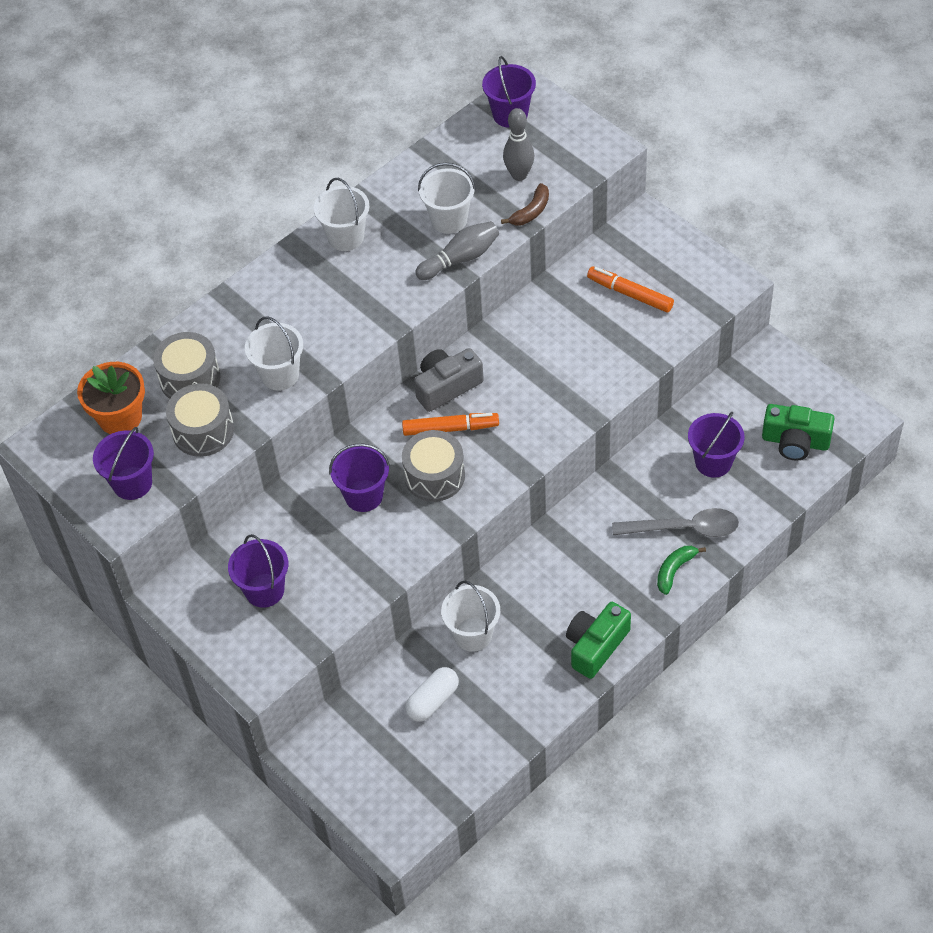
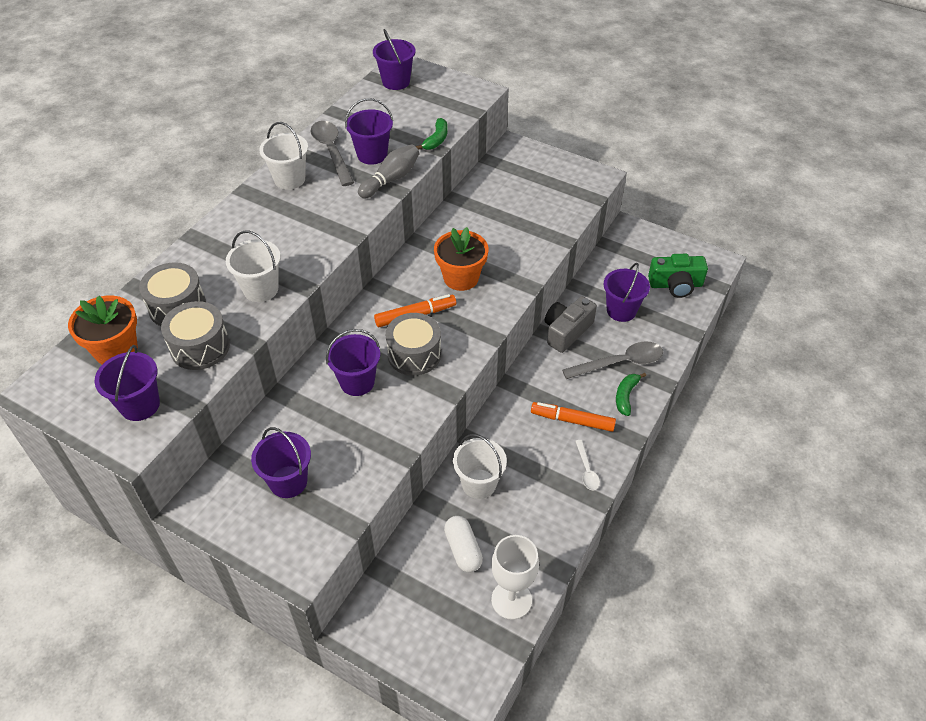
camera: 20 degrees left, 5 degrees down
(404, 206) = (331, 151): none -> grey spoon
(432, 700) = (463, 550): white capsule -> white capsule turned 45 degrees counterclockwise
(446, 386) = (401, 284): grey camera -> grey camera (566, 331)
(449, 220) = (372, 155): white bucket -> purple bucket
(465, 763) = (511, 600): none -> white goblet
(517, 391) = (461, 278): none -> orange flower pot
(519, 175) = (417, 118): grey bowling pin -> none
(531, 211) = (436, 140): brown banana -> green banana
(596, 646) = (586, 470): green camera -> white spoon
(630, 294) = (523, 196): orange marker -> orange marker (572, 420)

